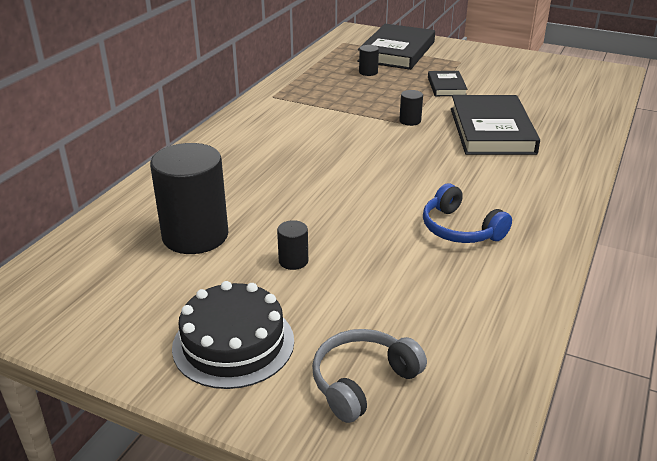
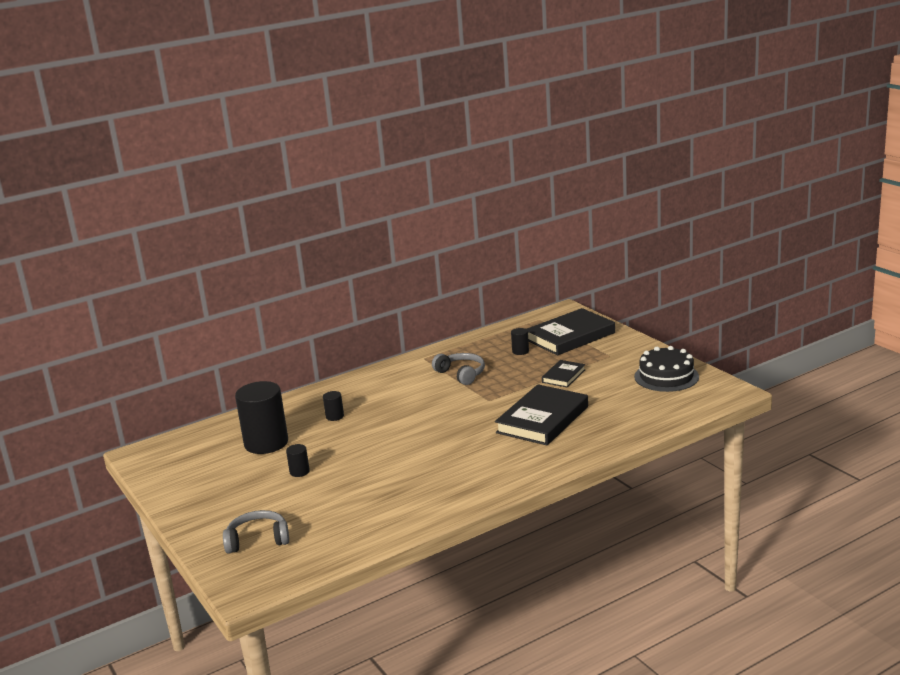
camera: 35 degrees right, 10 degrees down
(233, 343) = (221, 504): black cake -> black cake (666, 376)
(338, 104) = (461, 374): none -> grey headphones
(410, 121) = (494, 398): black cylinder -> black cylinder (335, 416)
(460, 229) = (417, 480): blue headphones -> none

